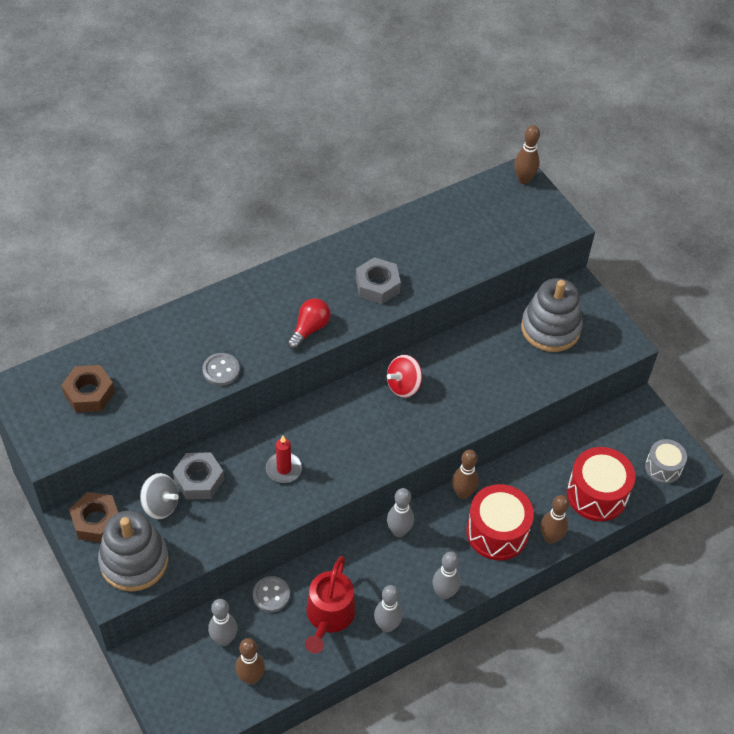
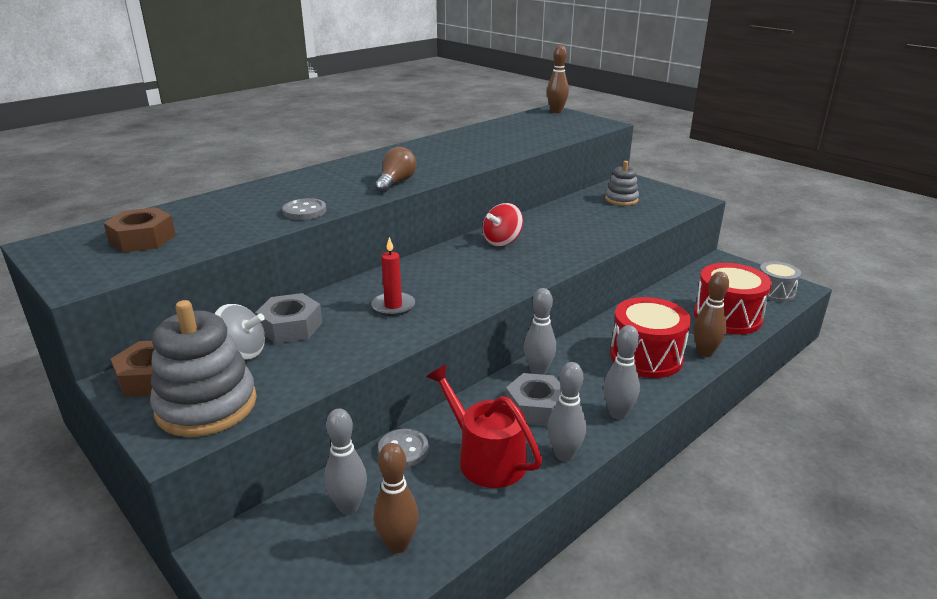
camera: 10 degrees left, 25 degrees down
(309, 329) = (396, 182): red light bulb -> brown light bulb
(329, 616) = (486, 458): red watering can -> red watering can turned 135 degrees clockwise
(377, 286) = (455, 158): grey nut -> grey nut (536, 407)
(463, 493) = (592, 334): brown bowling pin -> none
(550, 328) = (621, 199): grey stacking toy -> grey stacking toy, size x0.57

